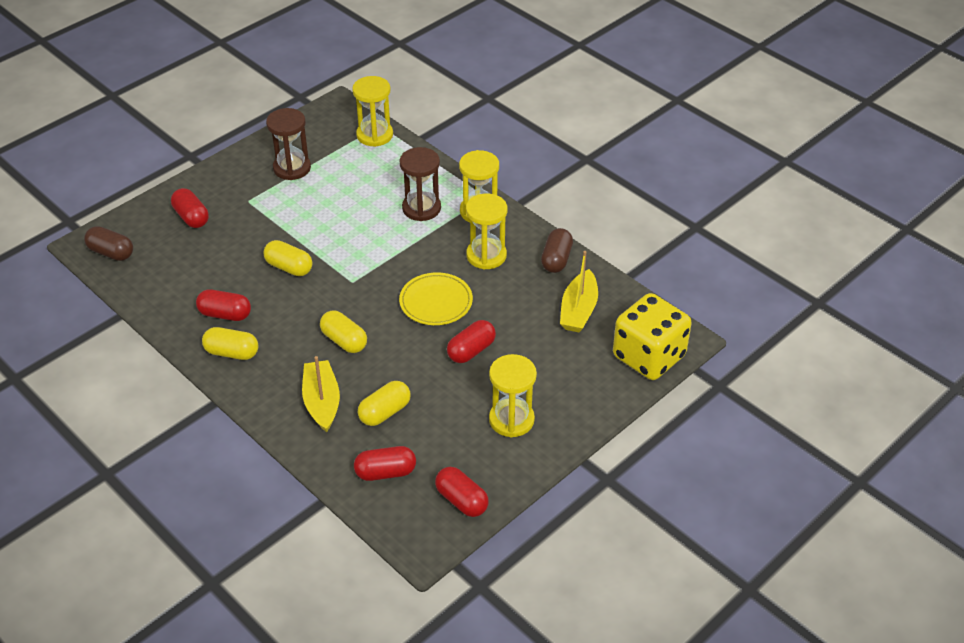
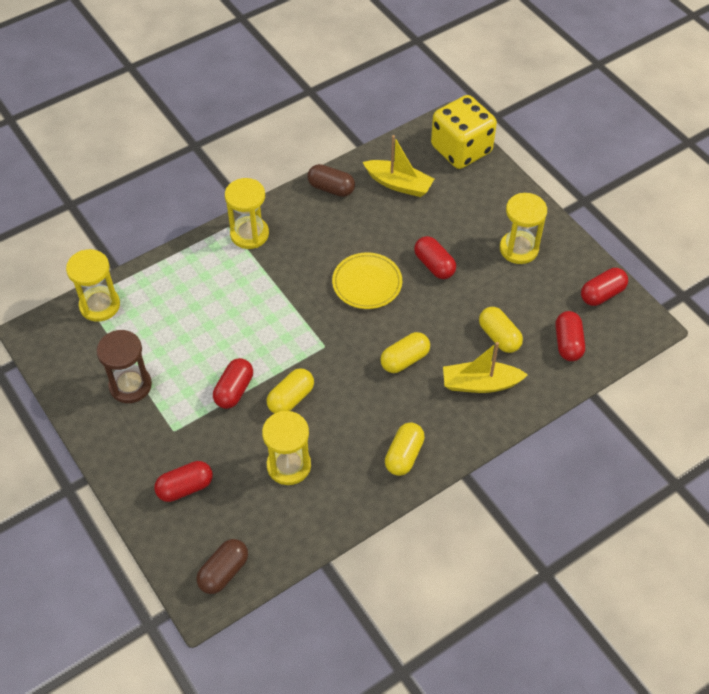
camera: 80 degrees left, 10 degrees up
(225, 314) = (348, 459): red capsule -> red capsule (234, 390)
(421, 208) = (231, 278): brown hourglass -> none
(486, 255) = (313, 237): yellow hourglass -> yellow hourglass (289, 465)

